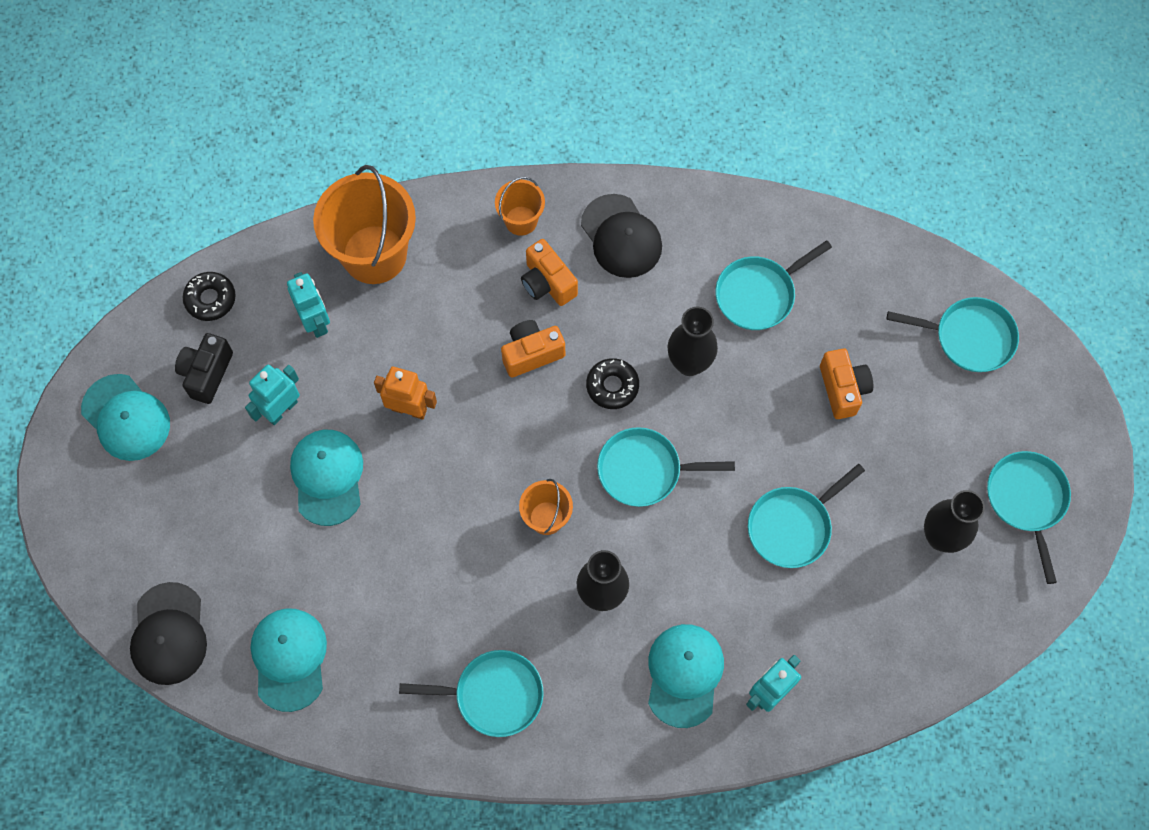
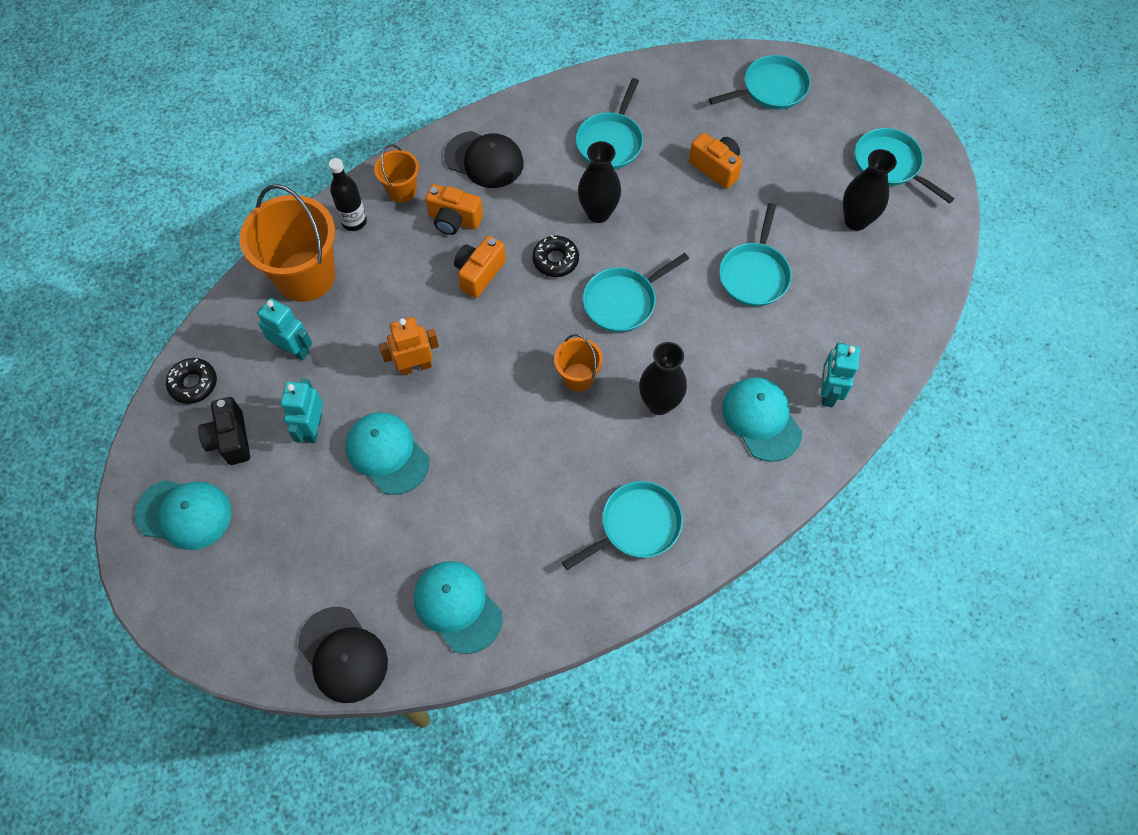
camera: 35 degrees left, 5 degrees down
(455, 225) = (354, 221): none -> black bottle

